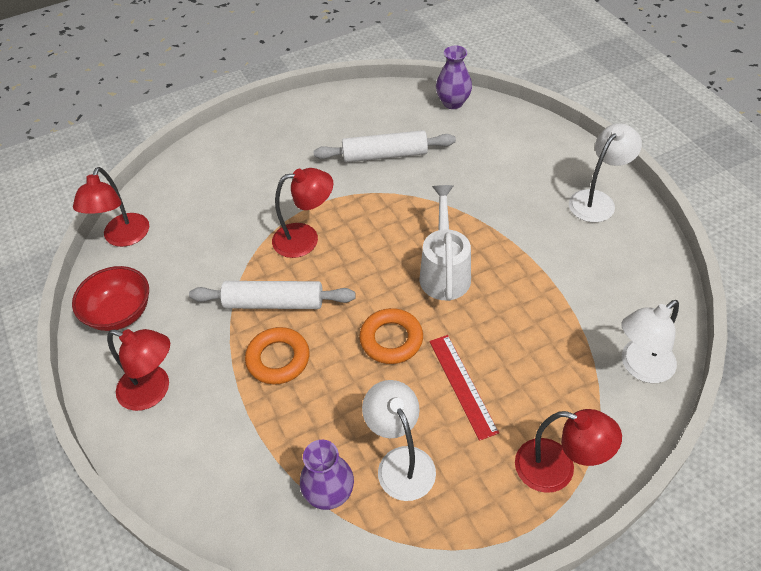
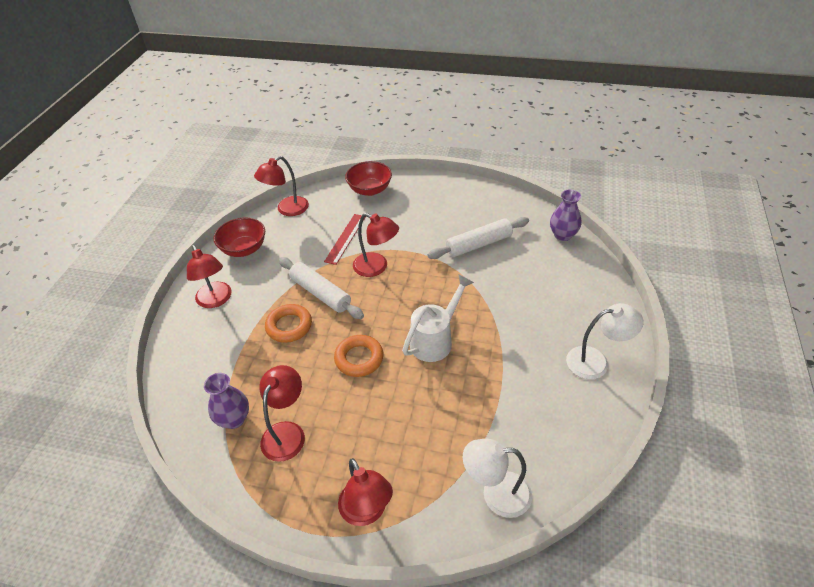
camera: 40 degrees right, 5 degrees down
(203, 161) = (370, 190): none -> red bowl
(385, 155) = (478, 244): white rolling pin -> white rolling pin turned 60 degrees counterclockwise
(401, 462) = (287, 432): white lamp -> red lamp
(463, 385) = (369, 416): red ruler -> red ruler (345, 238)

